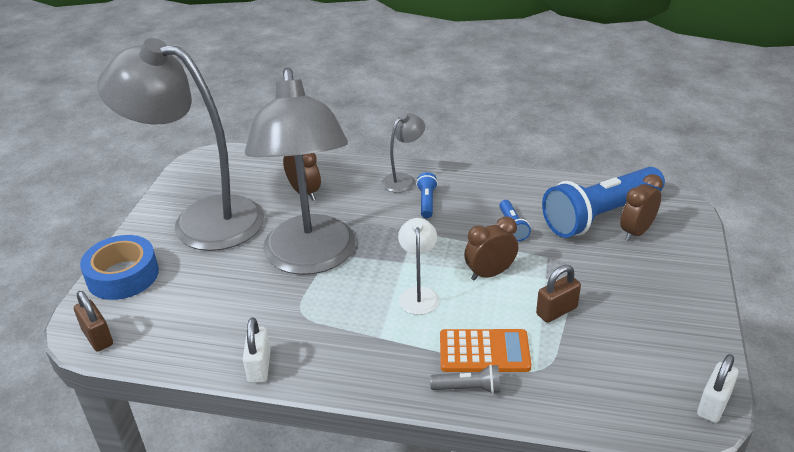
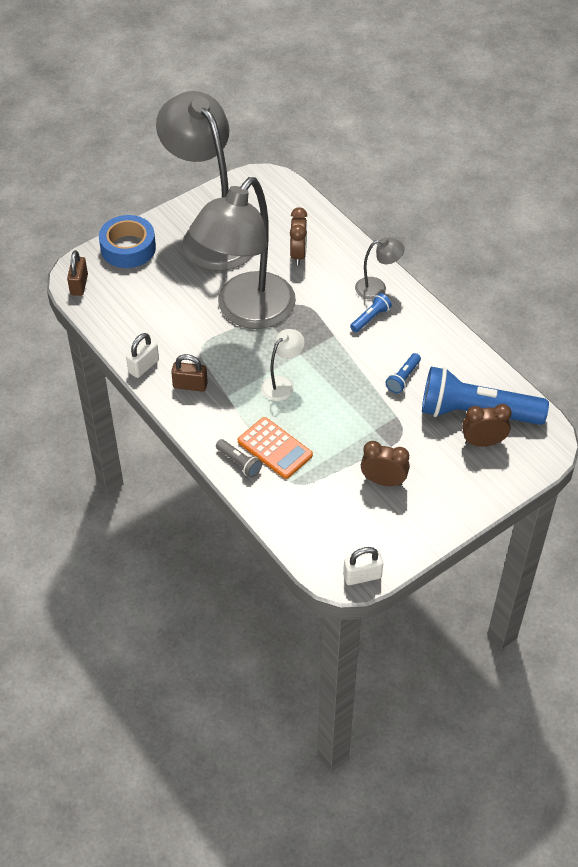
camera: 40 degrees right, 15 degrees up
(490, 273) = (343, 401): brown clock -> brown clock (383, 481)
(556, 311) = (351, 456): brown padlock -> brown padlock (190, 385)

